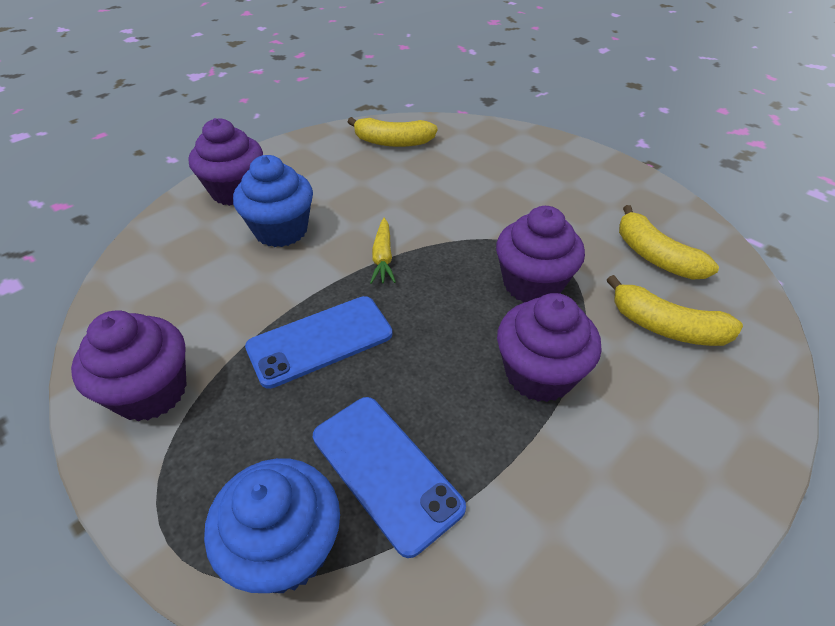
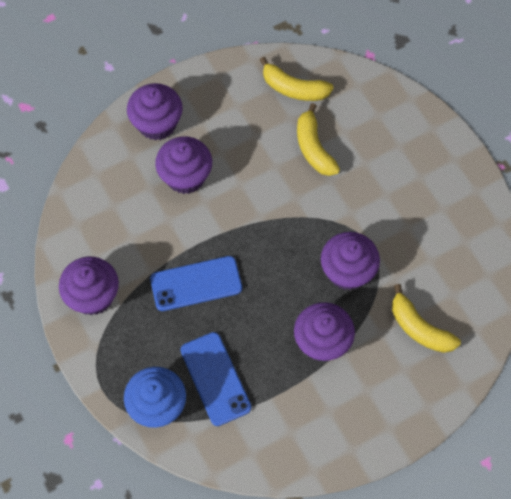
camera: 15 degrees right, 20 degrees up
(281, 230) = (185, 176): blue cupcake -> purple cupcake
(383, 257) = (252, 221): yellow carrot -> none
(654, 256) = (446, 268): yellow banana -> yellow banana (313, 148)

